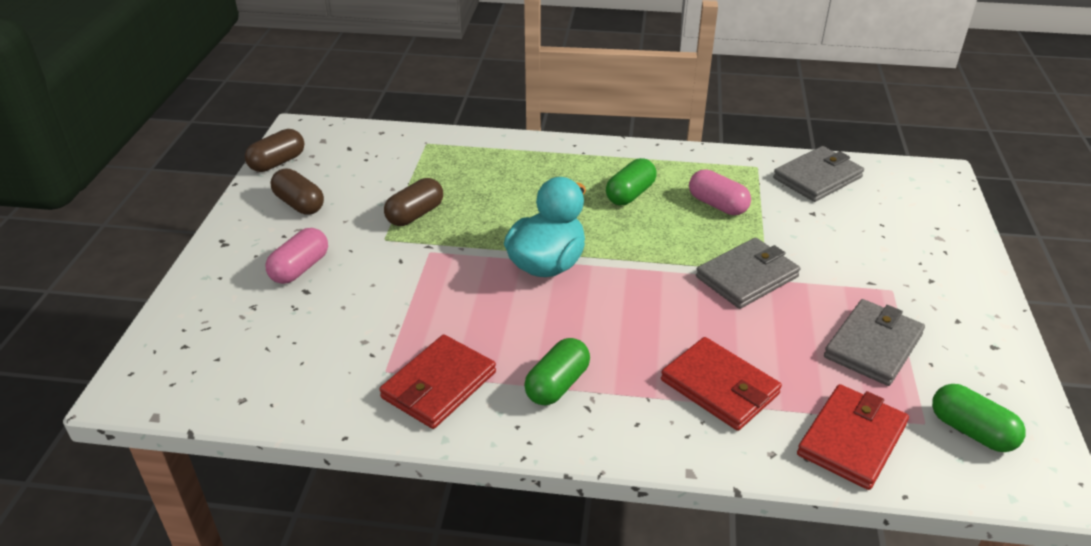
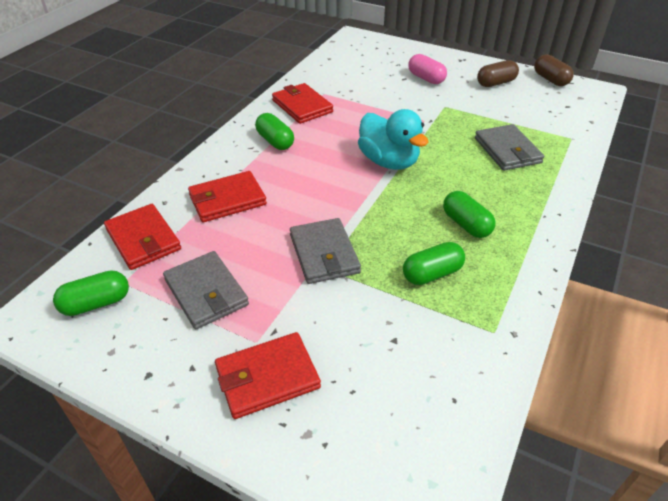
camera: 110 degrees right, 5 degrees up
(415, 214) = (469, 120): brown capsule -> none
(717, 205) = (432, 274): pink capsule -> green capsule
(817, 178) = (458, 377): grey wallet -> grey wallet (507, 150)
(918, 272) = (267, 377): none -> red wallet

